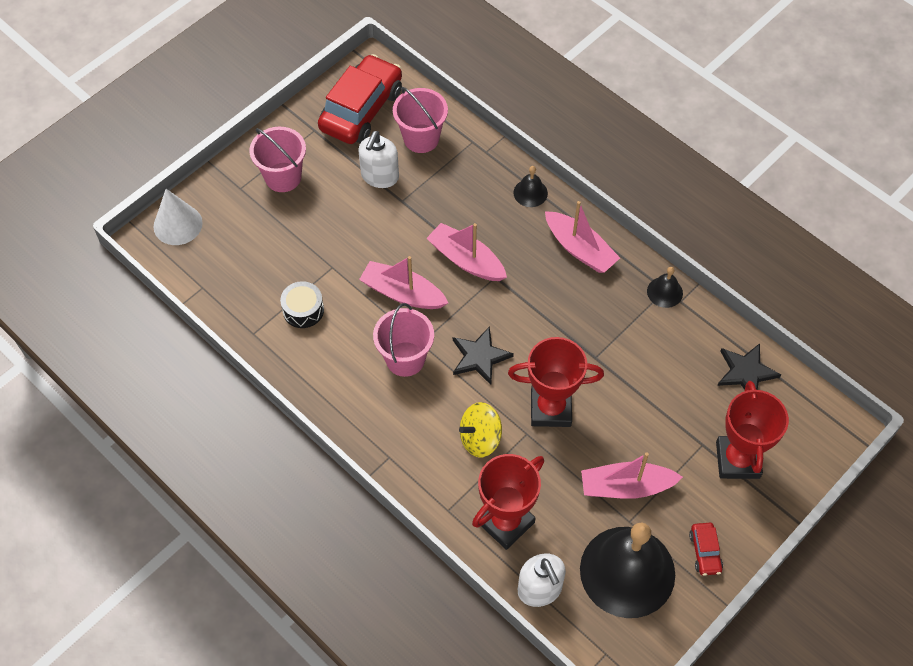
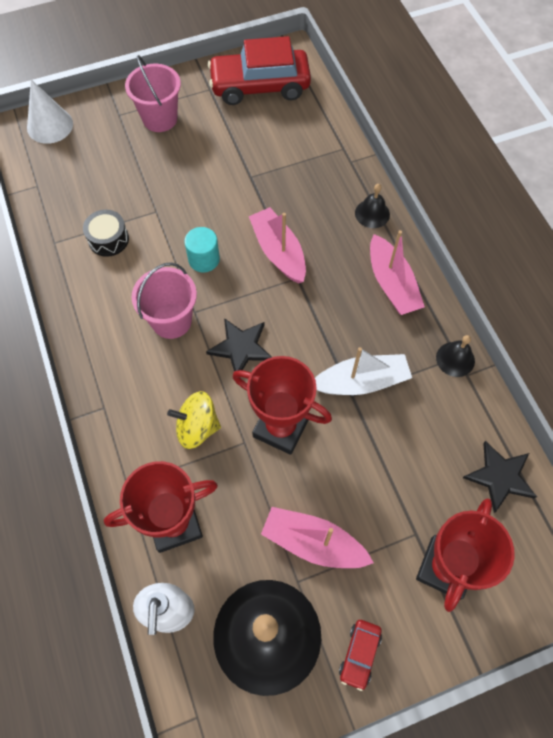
camera: 25 degrees right, 5 degrees up
(361, 110) = (260, 86): red car -> red car turned 150 degrees counterclockwise
(379, 176) = (243, 148): white soap dispenser -> none
(402, 293) = (204, 259): pink boat -> turquoise cylinder
(421, 138) = (298, 129): pink bucket -> none
(597, 343) = (361, 381): none -> white boat

